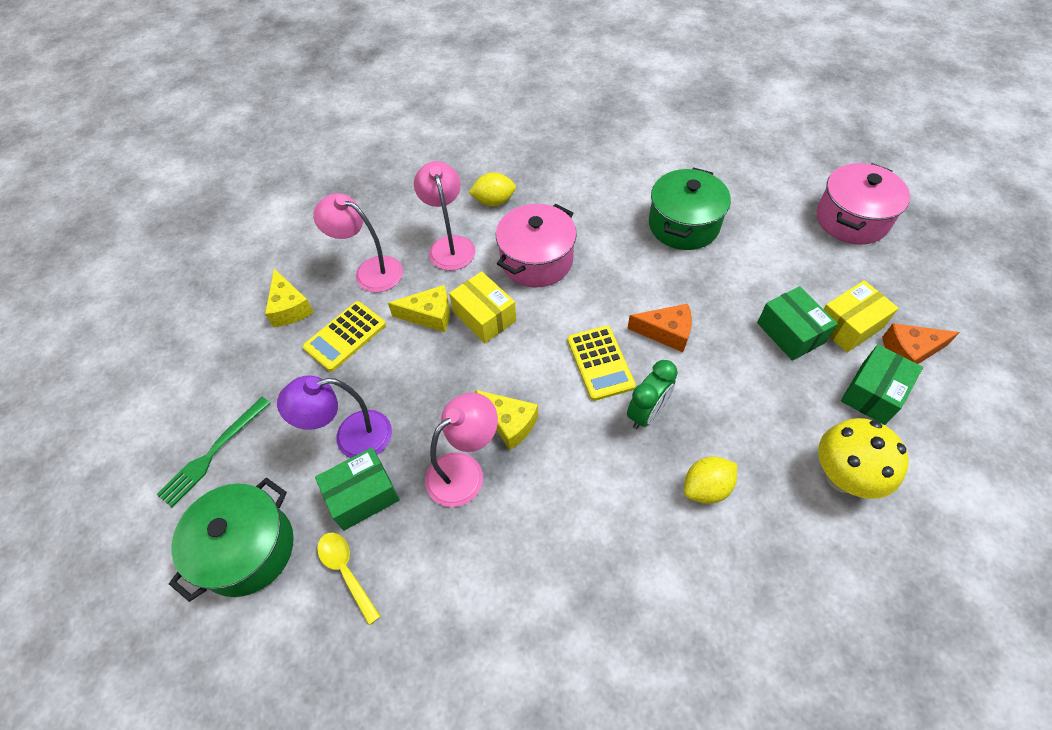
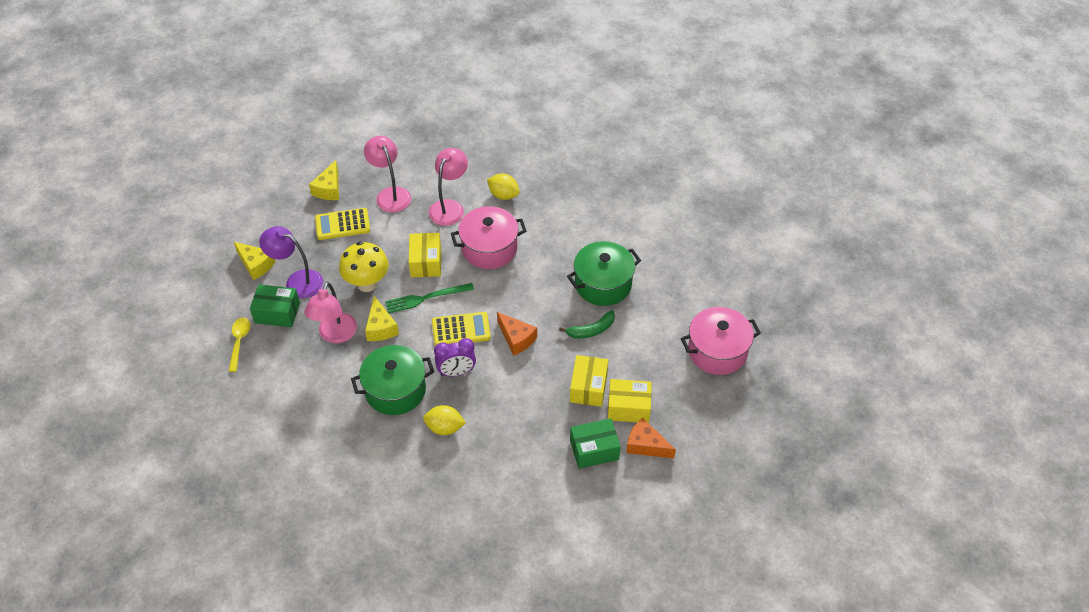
camera: 35 degrees right, 5 degrees down
(213, 453) = (228, 244): green fork -> green fork (426, 298)
(247, 549) = (206, 301): green pot -> green pot (395, 390)
(429, 315) = (397, 242): yellow cheese -> yellow cheese (256, 265)
(464, 471) = (335, 335): pink lamp -> pink lamp turned 105 degrees clockwise
(600, 363) = (461, 330): yellow calculator -> yellow calculator turned 120 degrees counterclockwise
(647, 413) = (456, 372): green clock -> purple clock
(725, 274) = (591, 330): none -> green banana
(790, 333) = (588, 387): green box -> yellow box
(842, 477) = (522, 474): yellow mushroom -> yellow mushroom (367, 283)

